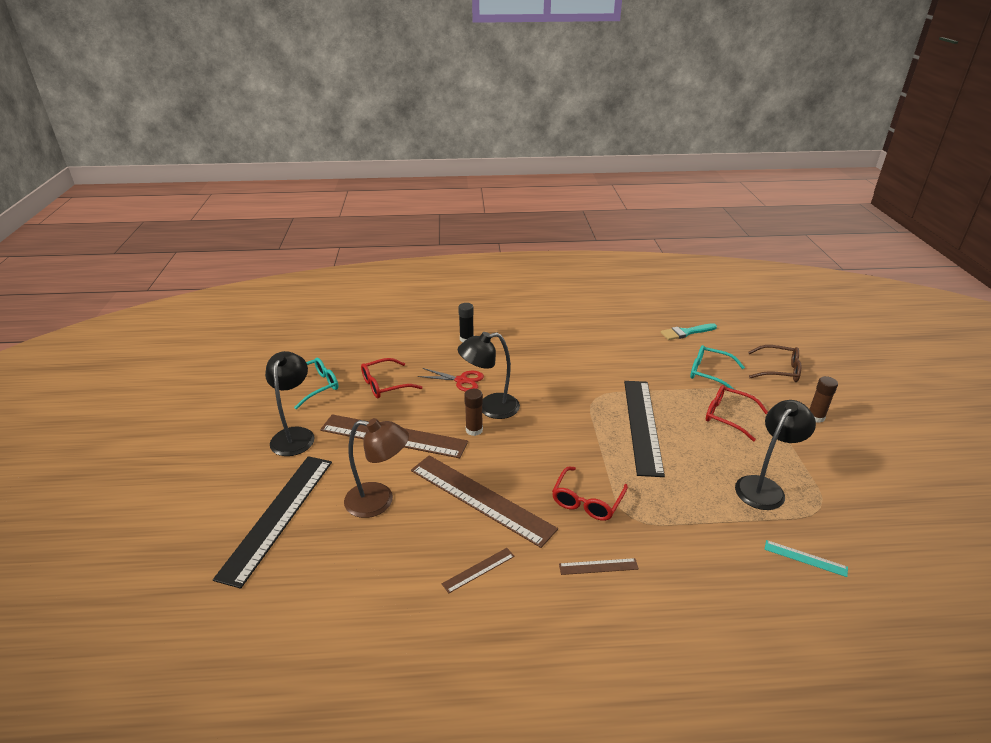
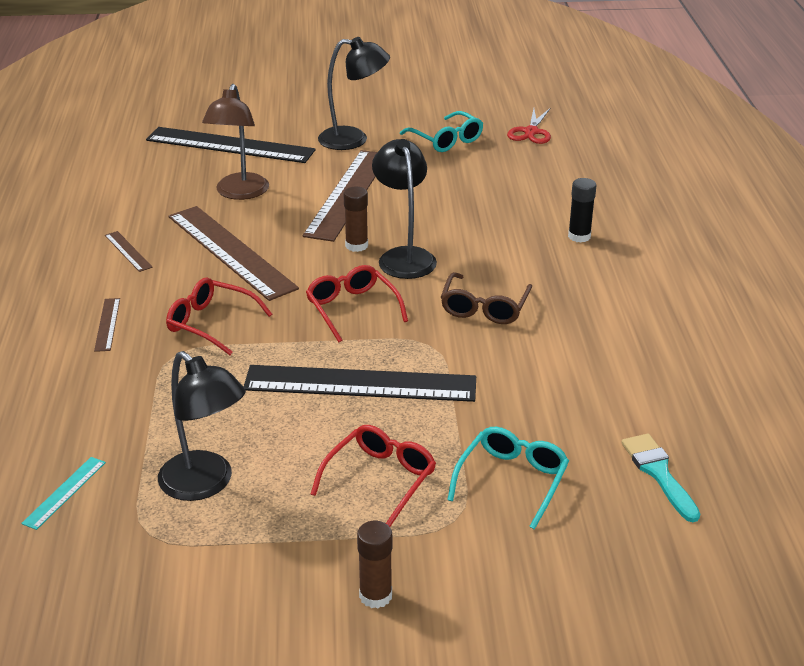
camera: 90 degrees right, 0 degrees up
(385, 385) = (453, 182): red glasses -> red glasses (352, 309)
(461, 380) = (467, 234): red scissors -> red scissors (531, 132)
(481, 498) = (231, 251): brown ruler -> brown ruler turned 75 degrees counterclockwise
(778, 370) = (534, 583): brown glasses -> brown glasses (484, 308)

